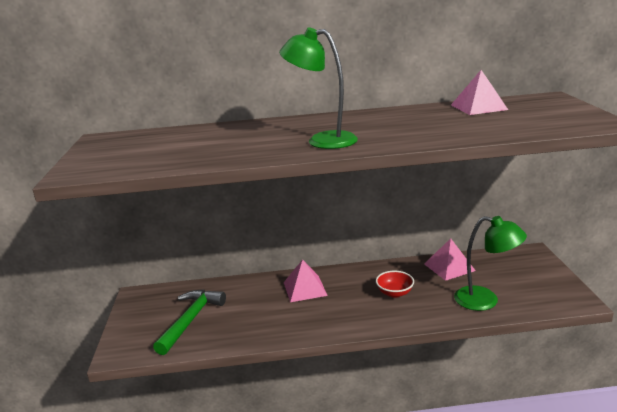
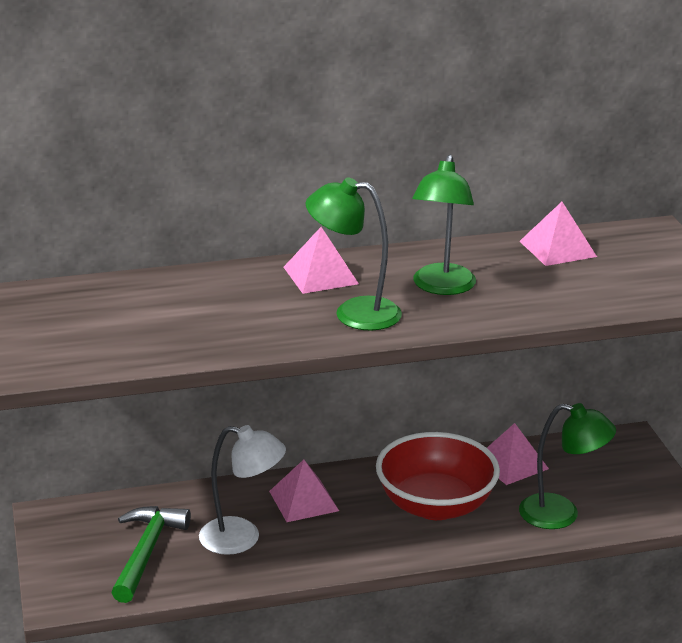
camera: 10 degrees left, 5 degrees up
(257, 312) = (242, 538): none -> white lamp
(305, 124) = (321, 275): none -> pink pyramid
(391, 126) = (442, 287): none -> green lamp
(394, 293) = (435, 505): red bowl -> red bowl, size x2.24

